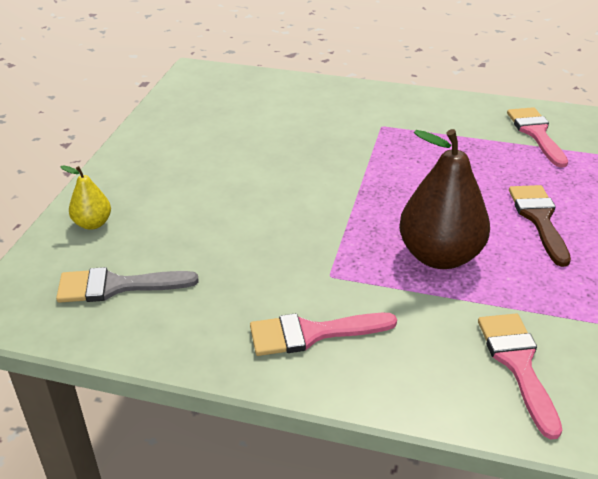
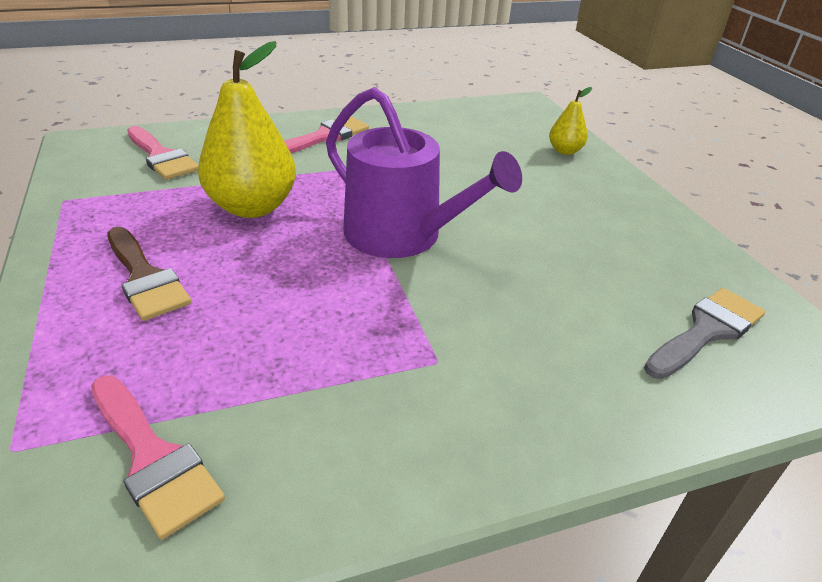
camera: 145 degrees right, 0 degrees up
(116, 286) = (483, 127): grey brush -> grey brush (706, 331)
(336, 192) = (402, 235): none -> purple watering can
(439, 256) = (252, 207): brown pear -> yellow pear

